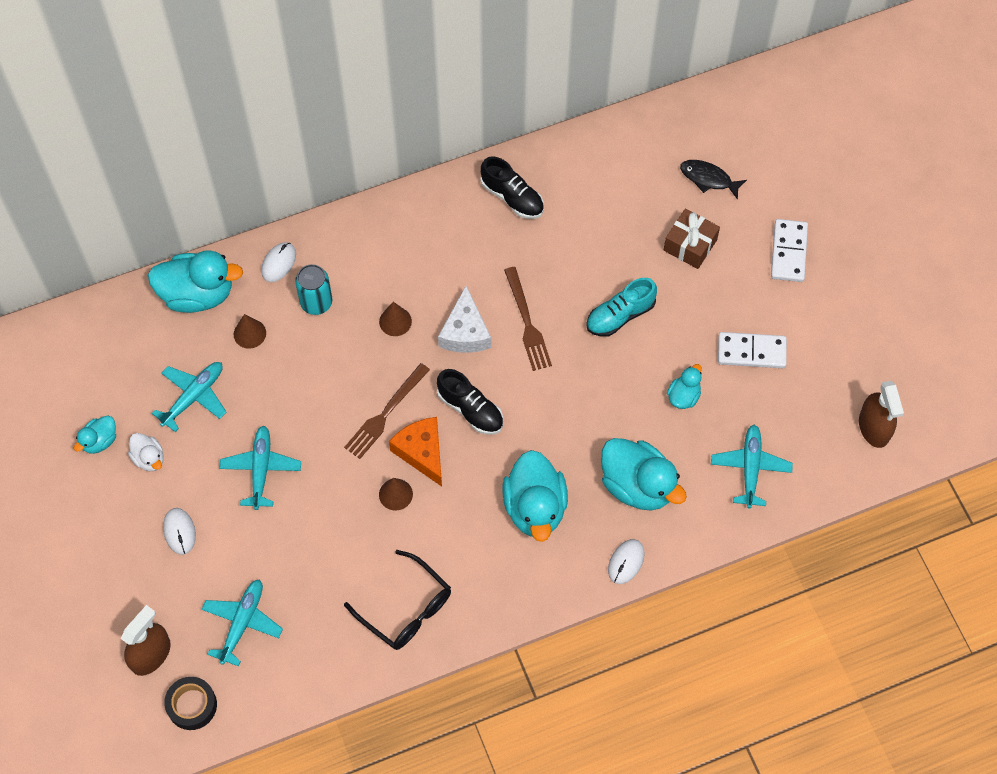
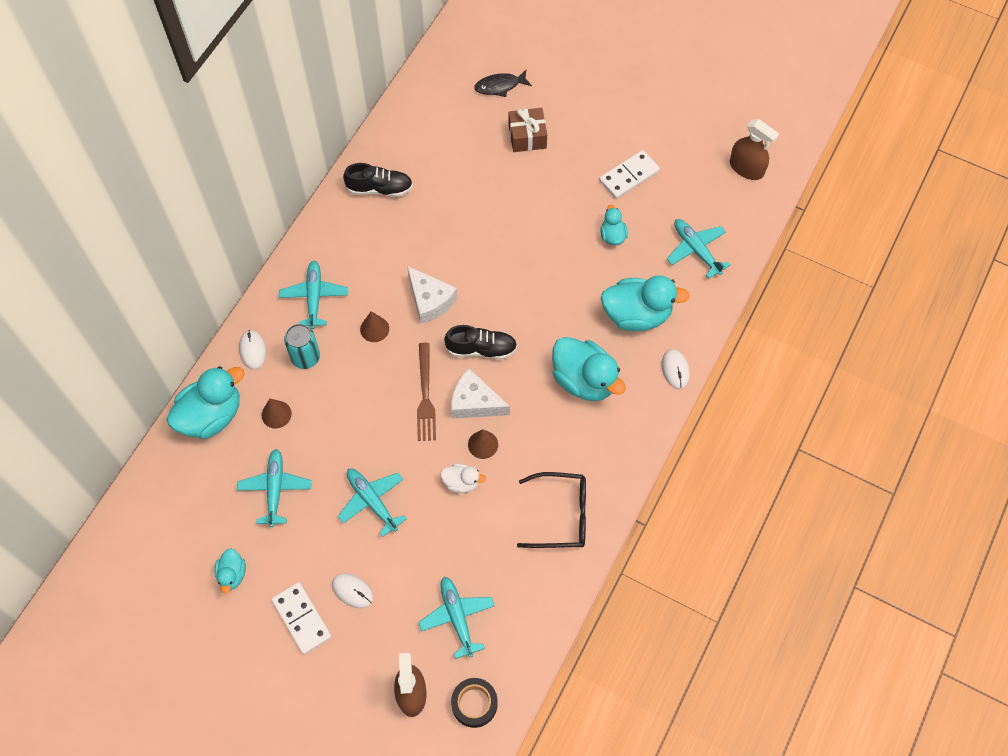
camera: 40 degrees left, 0 degrees up
(149, 458) = (281, 557): white duck -> white duck (461, 482)
(369, 254) = (314, 297): none -> turquoise plane
(422, 452) = (475, 402): orange cheese -> white cheese
(527, 322) = (466, 263): brown fork -> none
(620, 315) = (524, 214): turquoise shoe -> none
(789, 252) = (594, 97): white domino -> white domino (302, 618)

